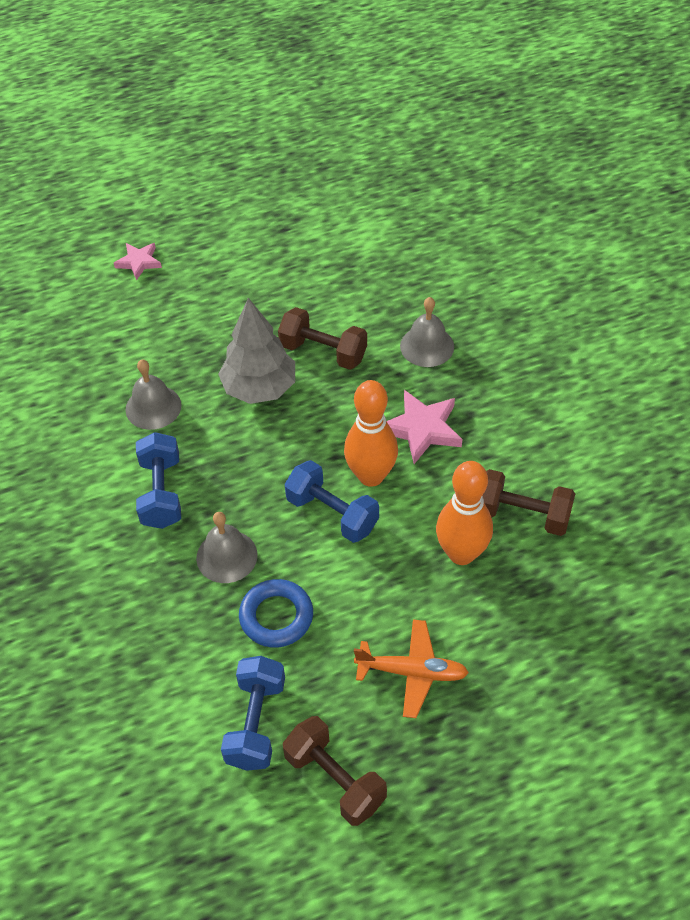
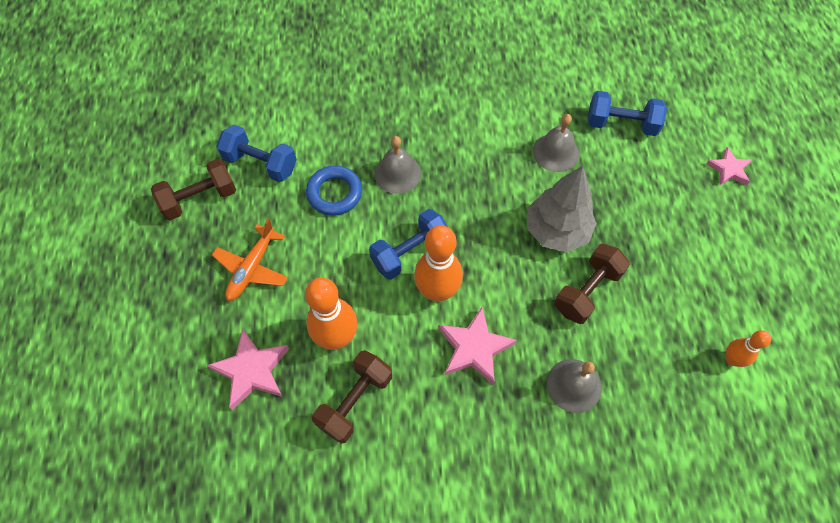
camera: 105 degrees right, 10 degrees up
(161, 493) = (469, 144): blue dumbbell -> blue dumbbell (621, 124)
(354, 243) = (731, 359): none -> orange bowling pin
(534, 623) = (252, 370): none -> pink star

